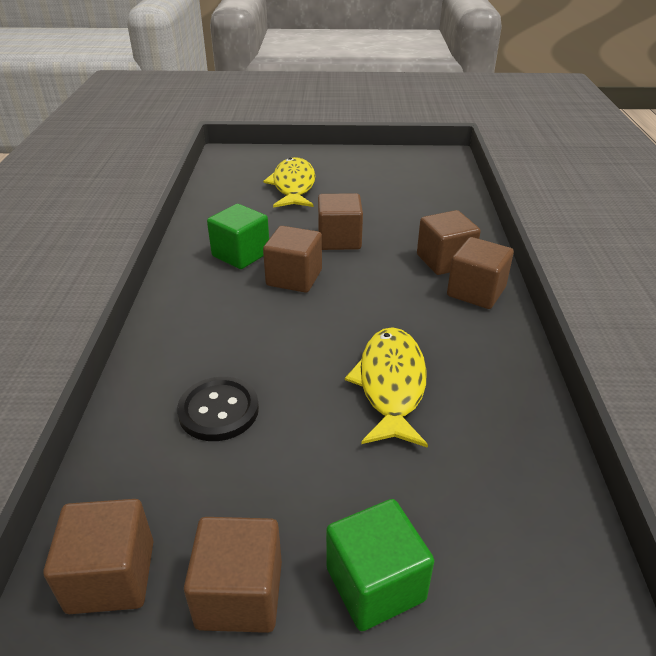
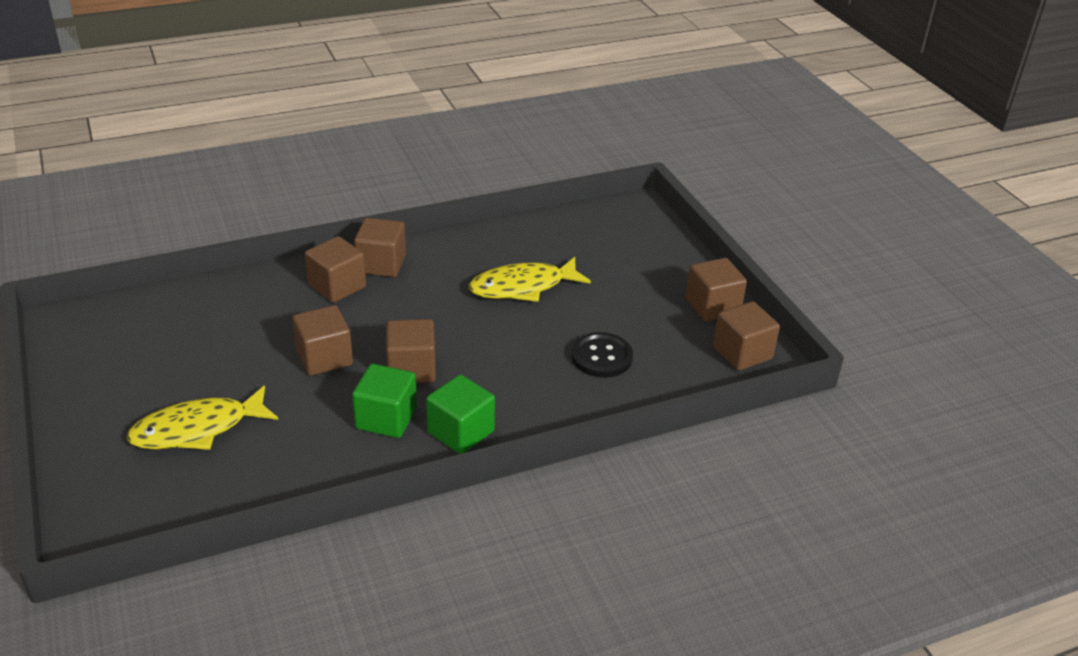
camera: 115 degrees left, 0 degrees up
(375, 584) = (671, 266): green cube -> green cube (461, 432)

